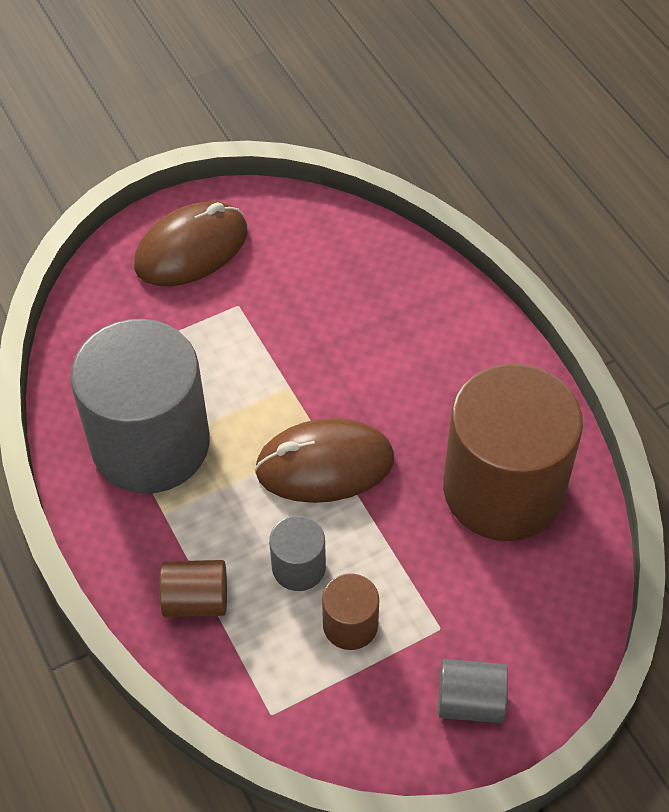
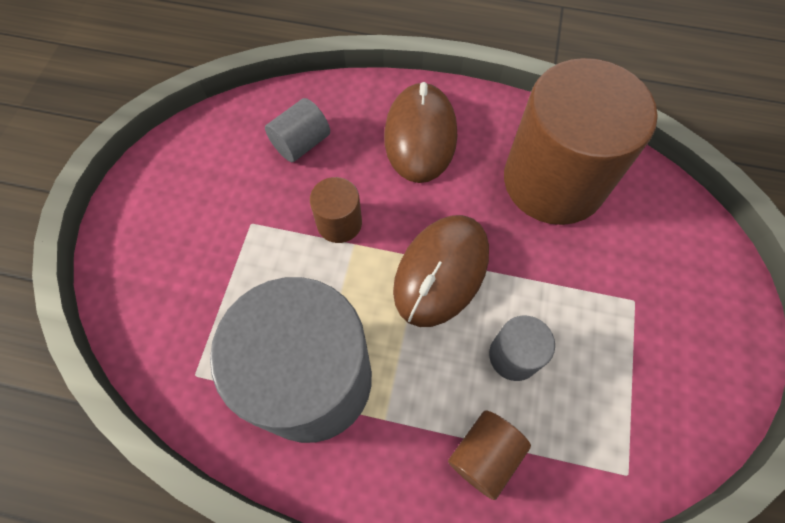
camera: 50 degrees left, 10 degrees up
(191, 249) = (168, 215): brown mouse -> brown mouse (420, 135)
(350, 625) = (590, 357): brown cylinder -> brown cylinder (339, 223)
(470, 701) = (706, 326): grey cylinder -> grey cylinder (301, 143)

